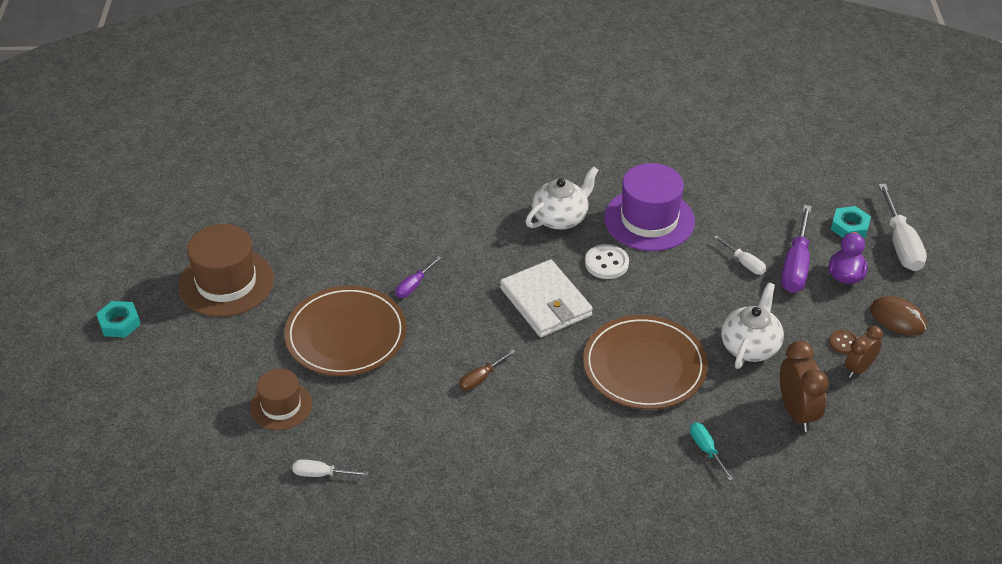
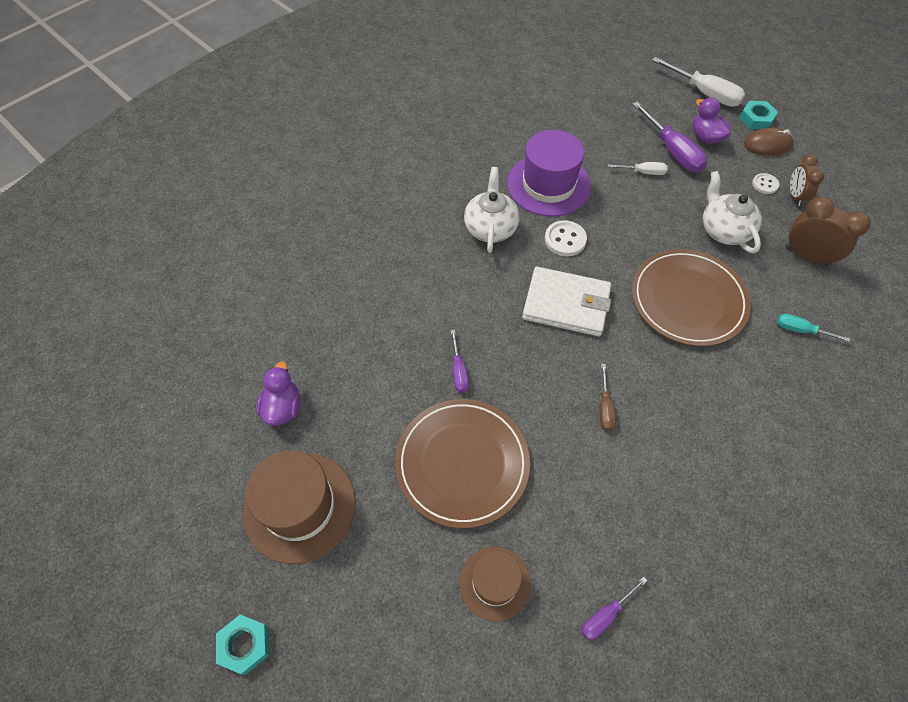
camera: 45 degrees left, 15 degrees up
(282, 225) = (283, 408): none -> purple duck
(321, 474) = (606, 615): white screwdriver -> purple screwdriver
(844, 343) = (765, 184): brown button -> white button
(849, 227) = (664, 102): turquoise nut -> turquoise nut (756, 119)

